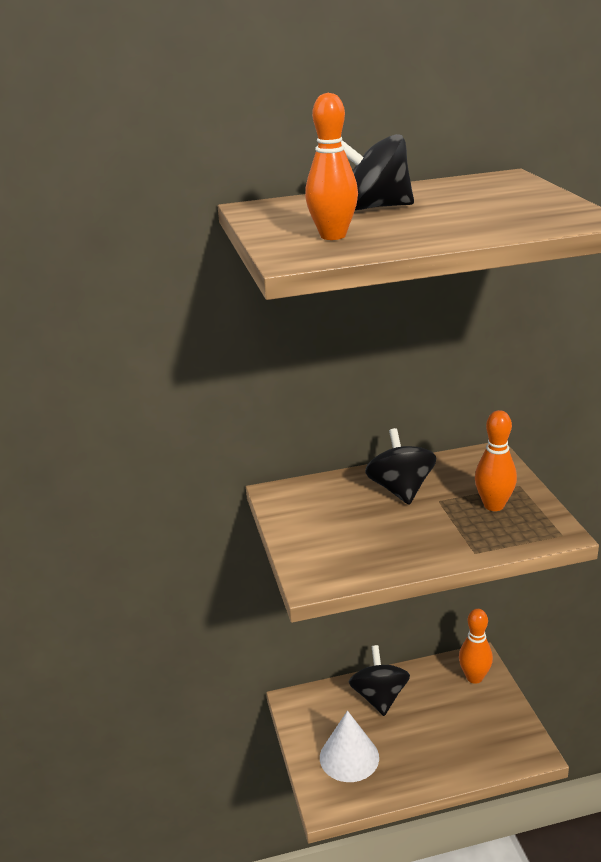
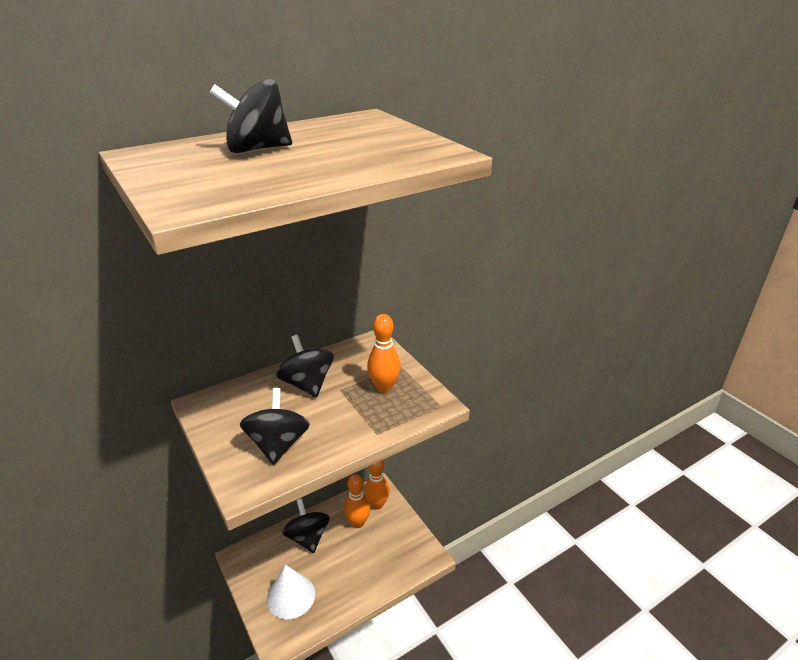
camera: 20 degrees left, 5 degrees up
(333, 236) = (220, 181): orange bowling pin -> orange bowling pin (358, 523)
(357, 546) = (278, 444): none -> black spinning top

